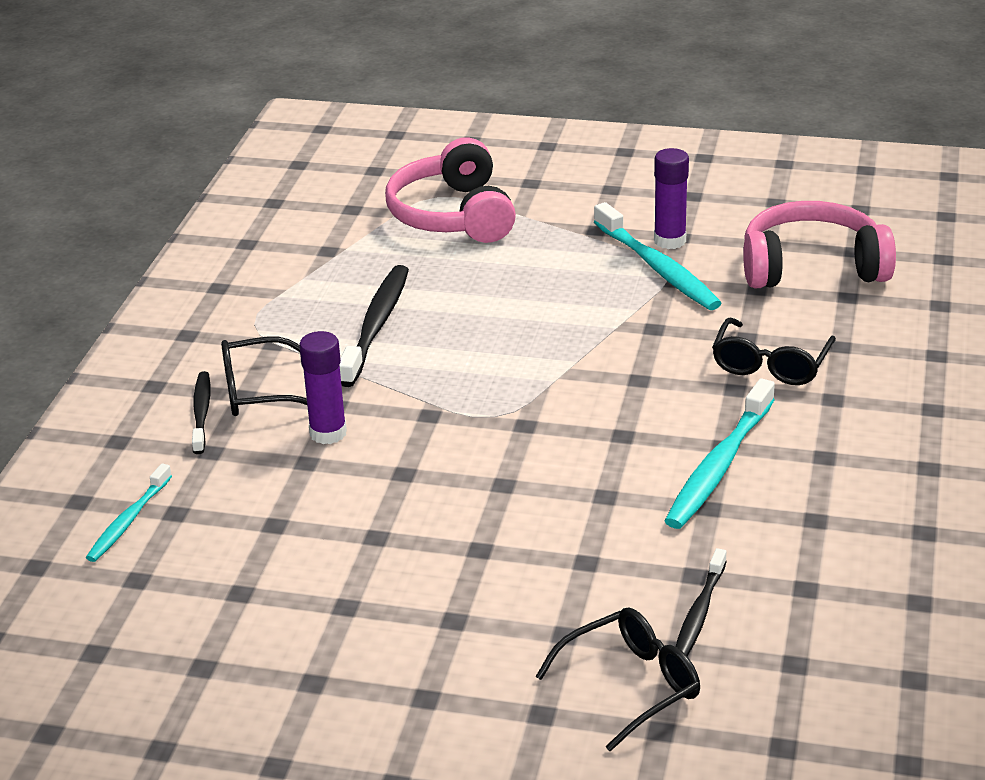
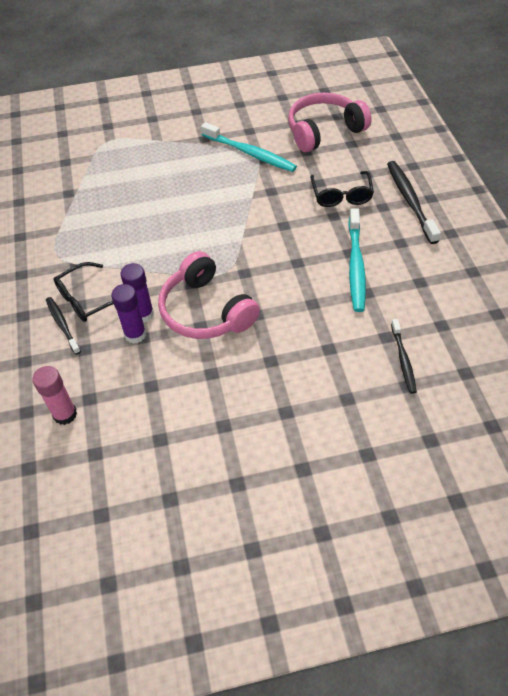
camera: 25 degrees left, 20 degrees up
(129, 520) = (65, 414): turquoise toothbrush -> pink glue stick
(376, 326) = (126, 235): black toothbrush -> black toothbrush (410, 201)
(452, 215) = (123, 150): pink headphones -> pink headphones (206, 311)
(632, 685) = (400, 418): black glasses -> none
(670, 241) = (245, 135): purple glue stick -> purple glue stick (135, 334)

